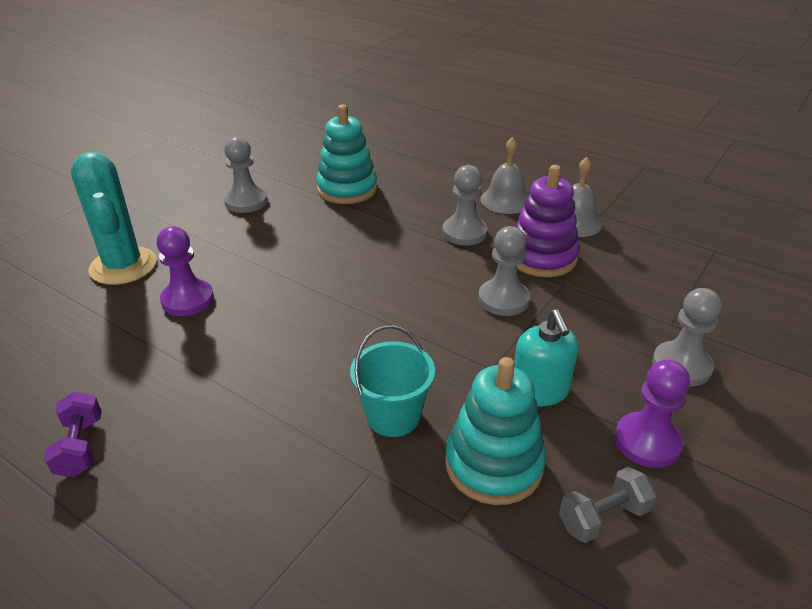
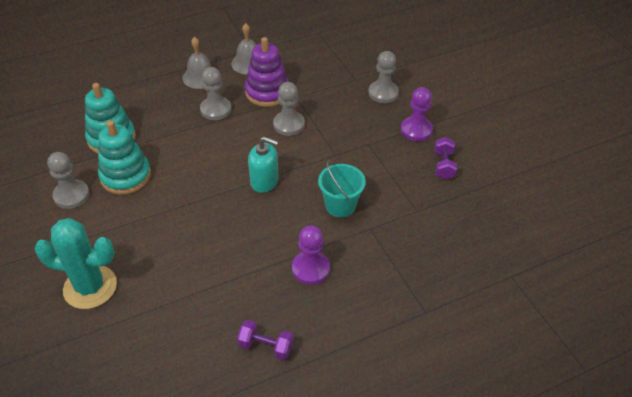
camera: 60 degrees left, 10 degrees up
(187, 300) = (165, 261): purple pawn -> purple pawn (310, 269)
(493, 464) = (395, 184): turquoise stacking toy -> turquoise stacking toy (126, 176)
(540, 390) = (363, 146): turquoise soap dispenser -> turquoise soap dispenser (264, 181)
(603, 517) = (443, 165): grey dumbbell -> purple dumbbell

